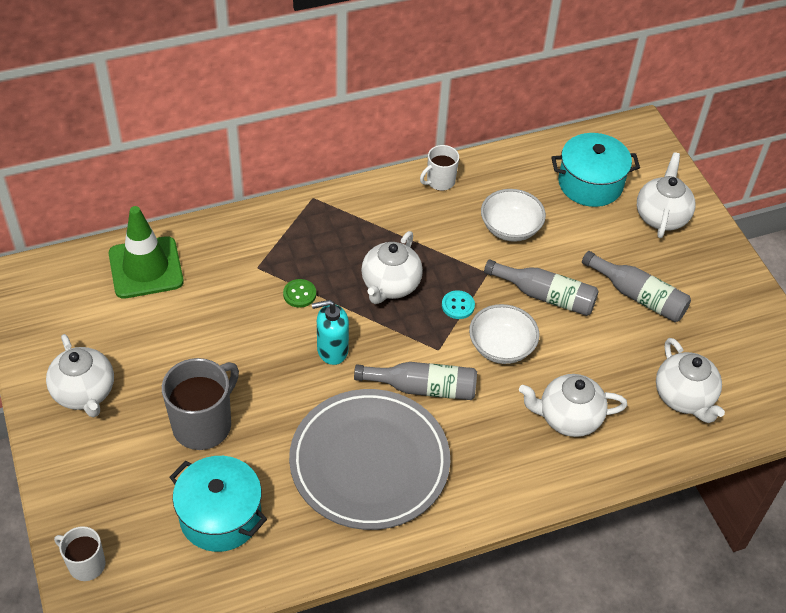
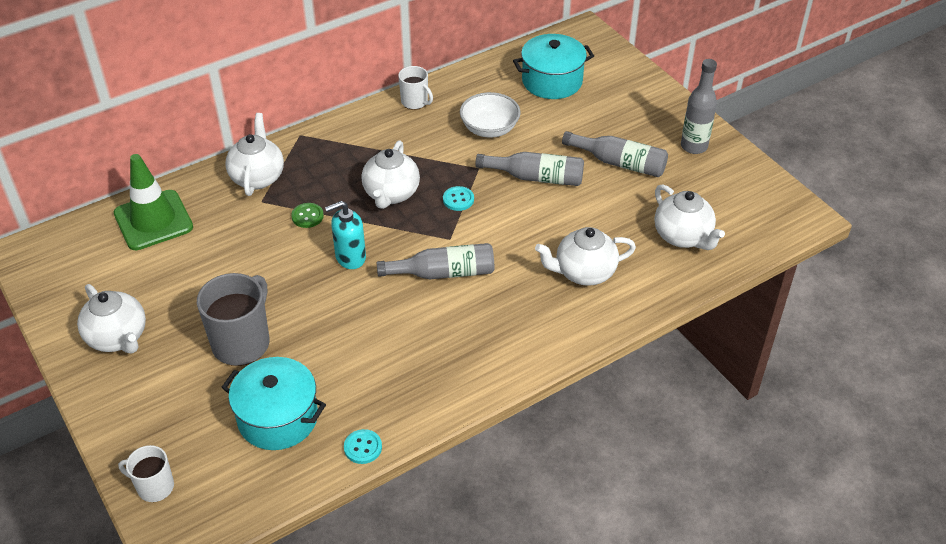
camera: 10 degrees left, 5 degrees down
(296, 567) = (363, 447): none -> turquoise button
(369, 462) = (410, 344): grey plate -> none
(440, 181) = (415, 102): white mug -> white mug turned 90 degrees counterclockwise
(501, 347) = (507, 226): white bowl -> none
(661, 216) = (622, 96): white teapot -> white teapot (257, 177)
(723, 292) = (694, 146): none -> grey bottle

